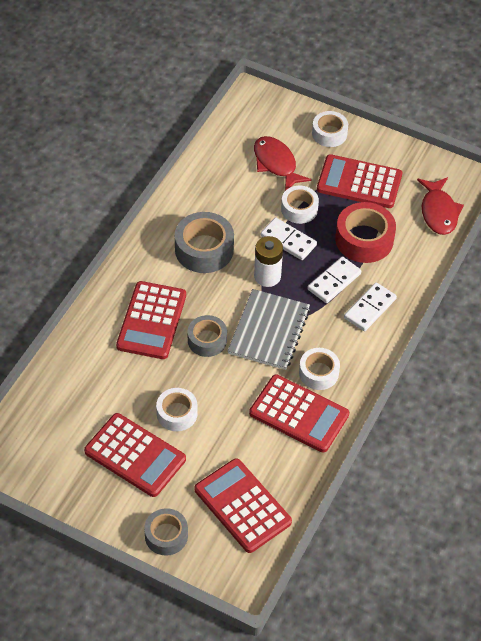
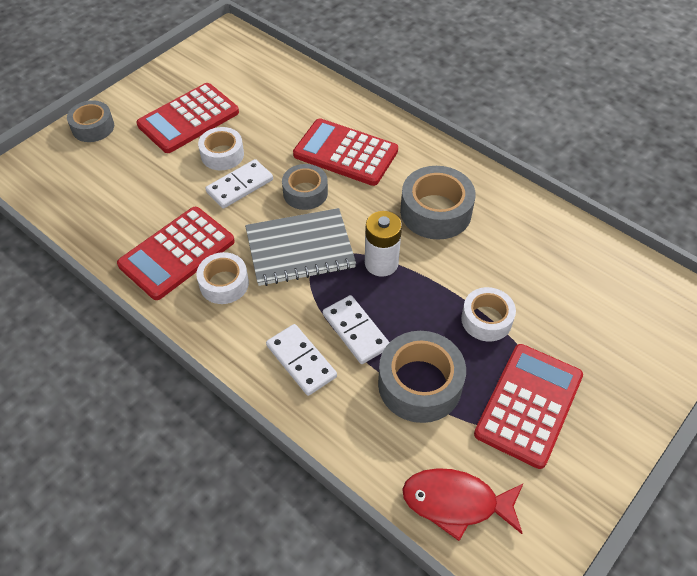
camera: 105 degrees right, 0 degrees up
(242, 506) = (92, 185): red calculator -> none
(269, 331) = (300, 249): grey notebook -> grey notebook turned 45 degrees counterclockwise
(276, 164) = (572, 311): red fish -> none
(288, 240) = (434, 296): white domino -> white domino (240, 186)
(329, 133) = (630, 389): white tape -> none
(364, 239) = (419, 384): red tape -> grey tape

